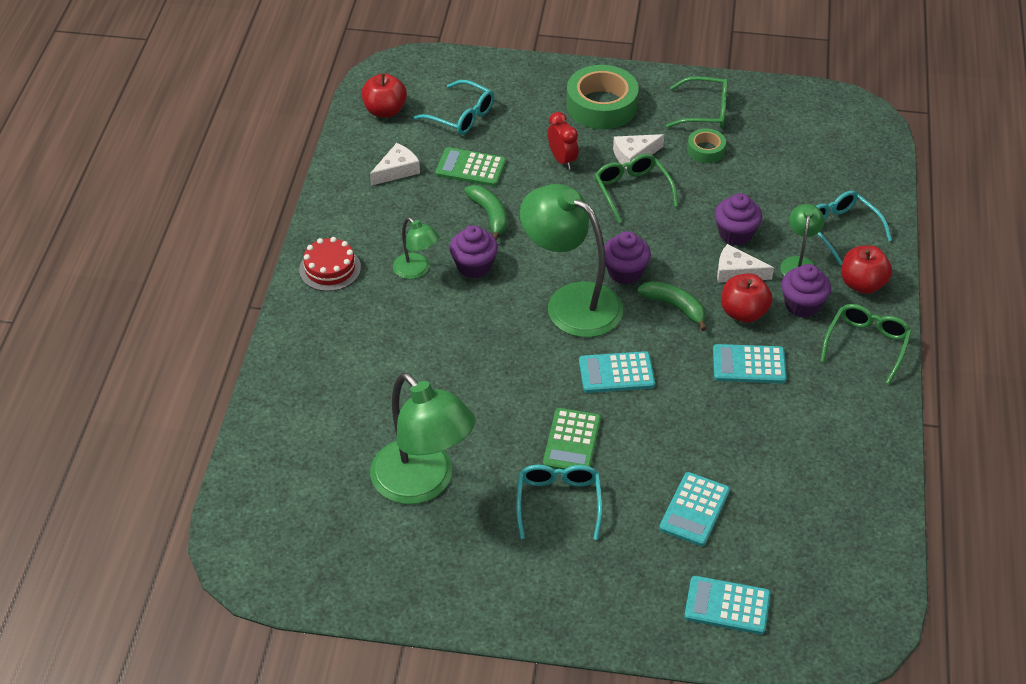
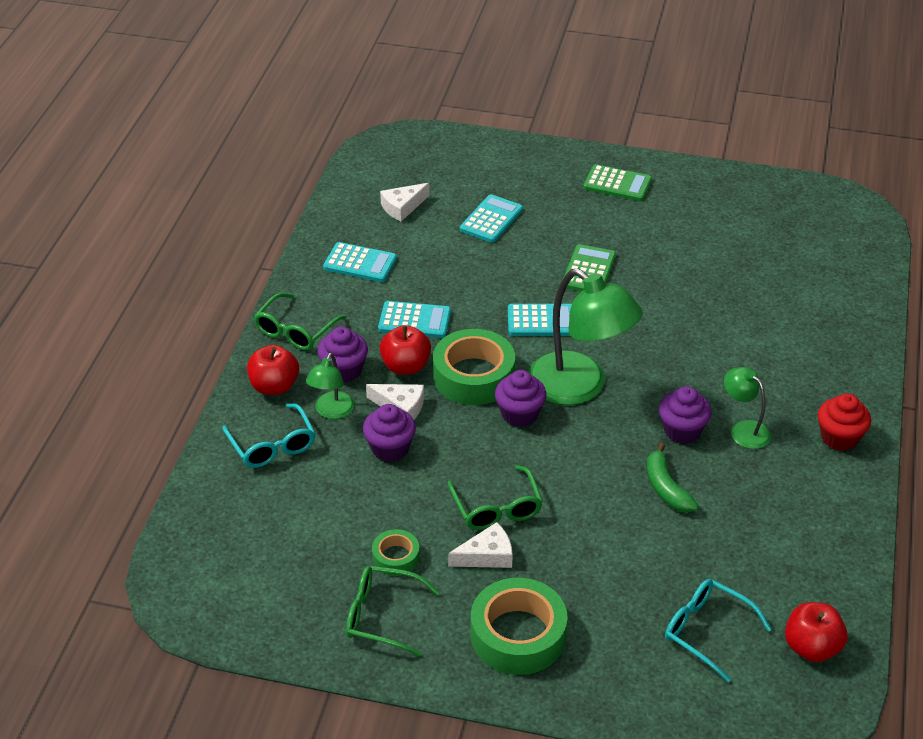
camera: 175 degrees left, 5 degrees down
(330, 268) = (839, 438): red cake -> red cupcake
(397, 170) = (782, 554): white cheese -> white cheese (402, 207)
(423, 483) = (718, 249): green lamp -> none
(470, 168) = (691, 552): green calculator -> green calculator (617, 184)
(558, 502) = (603, 230): turquoise glasses -> none
(562, 160) = (577, 555): red clock -> none
(675, 307) = (473, 376): green banana -> green tape
(727, 606) = (480, 164): turquoise calculator -> turquoise calculator (360, 263)

